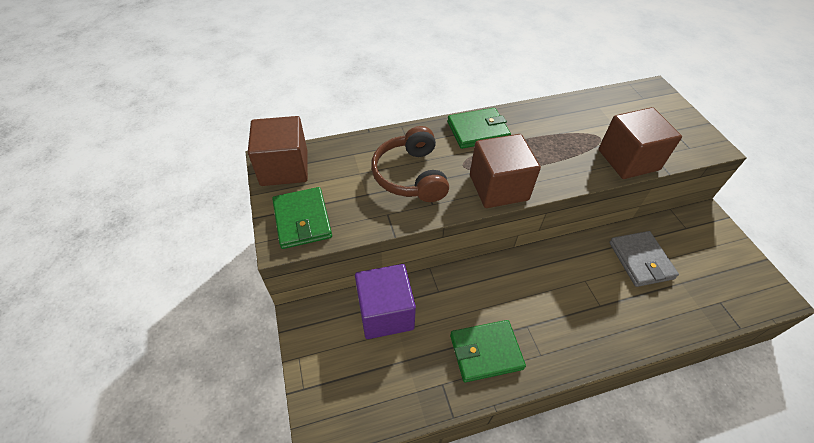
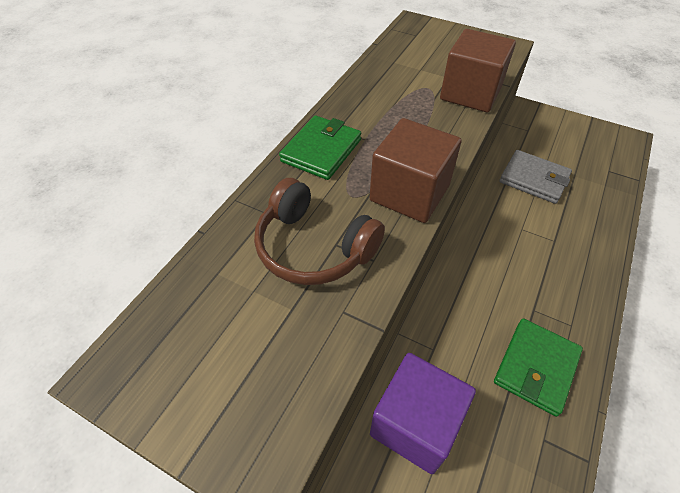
camera: 45 degrees left, 0 degrees up
(284, 168) = (142, 366): brown cube -> none
(302, 220) = (253, 412): green wallet -> none

